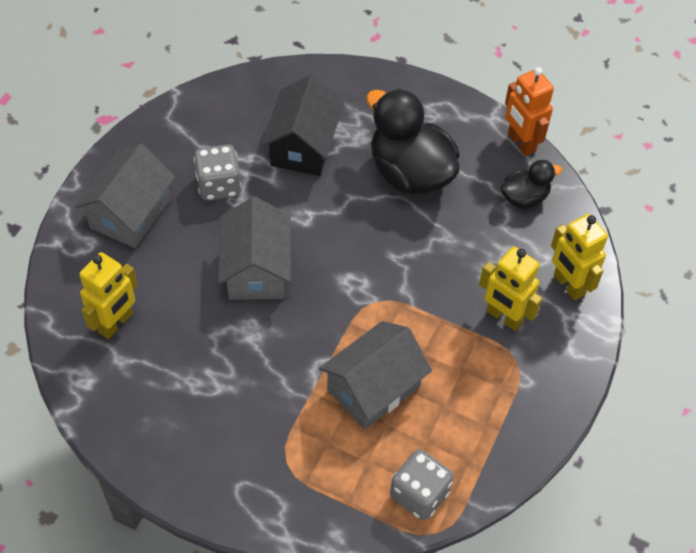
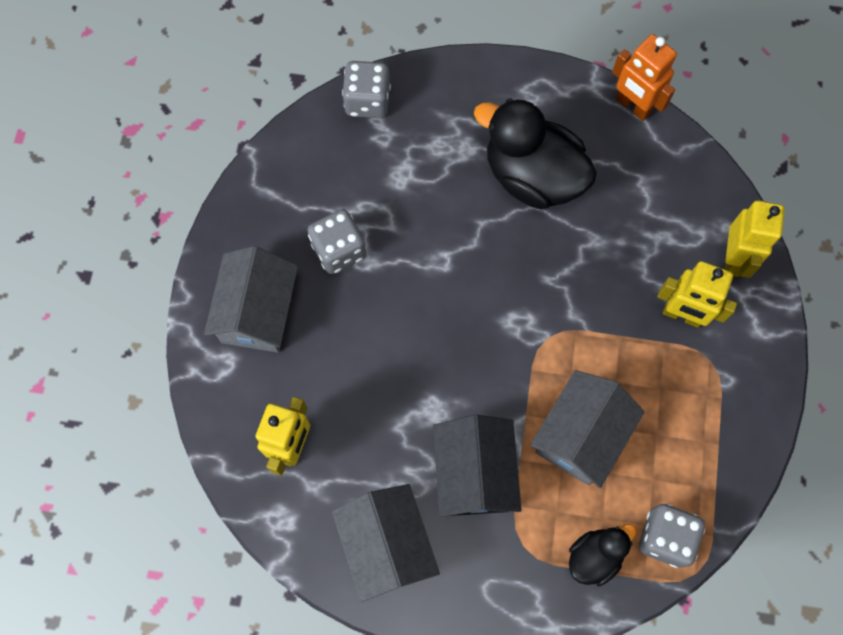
camera: 15 degrees left, 15 degrees up
(256, 269) = (414, 338): grey house -> grey house (386, 545)
(290, 81) = (367, 101): none -> grey dice
(303, 145) = (410, 176): black house -> black house (474, 473)
(524, 198) = (657, 170): black duck -> black duck (594, 556)
(568, 285) = (733, 259): yellow robot -> yellow robot turned 120 degrees counterclockwise

